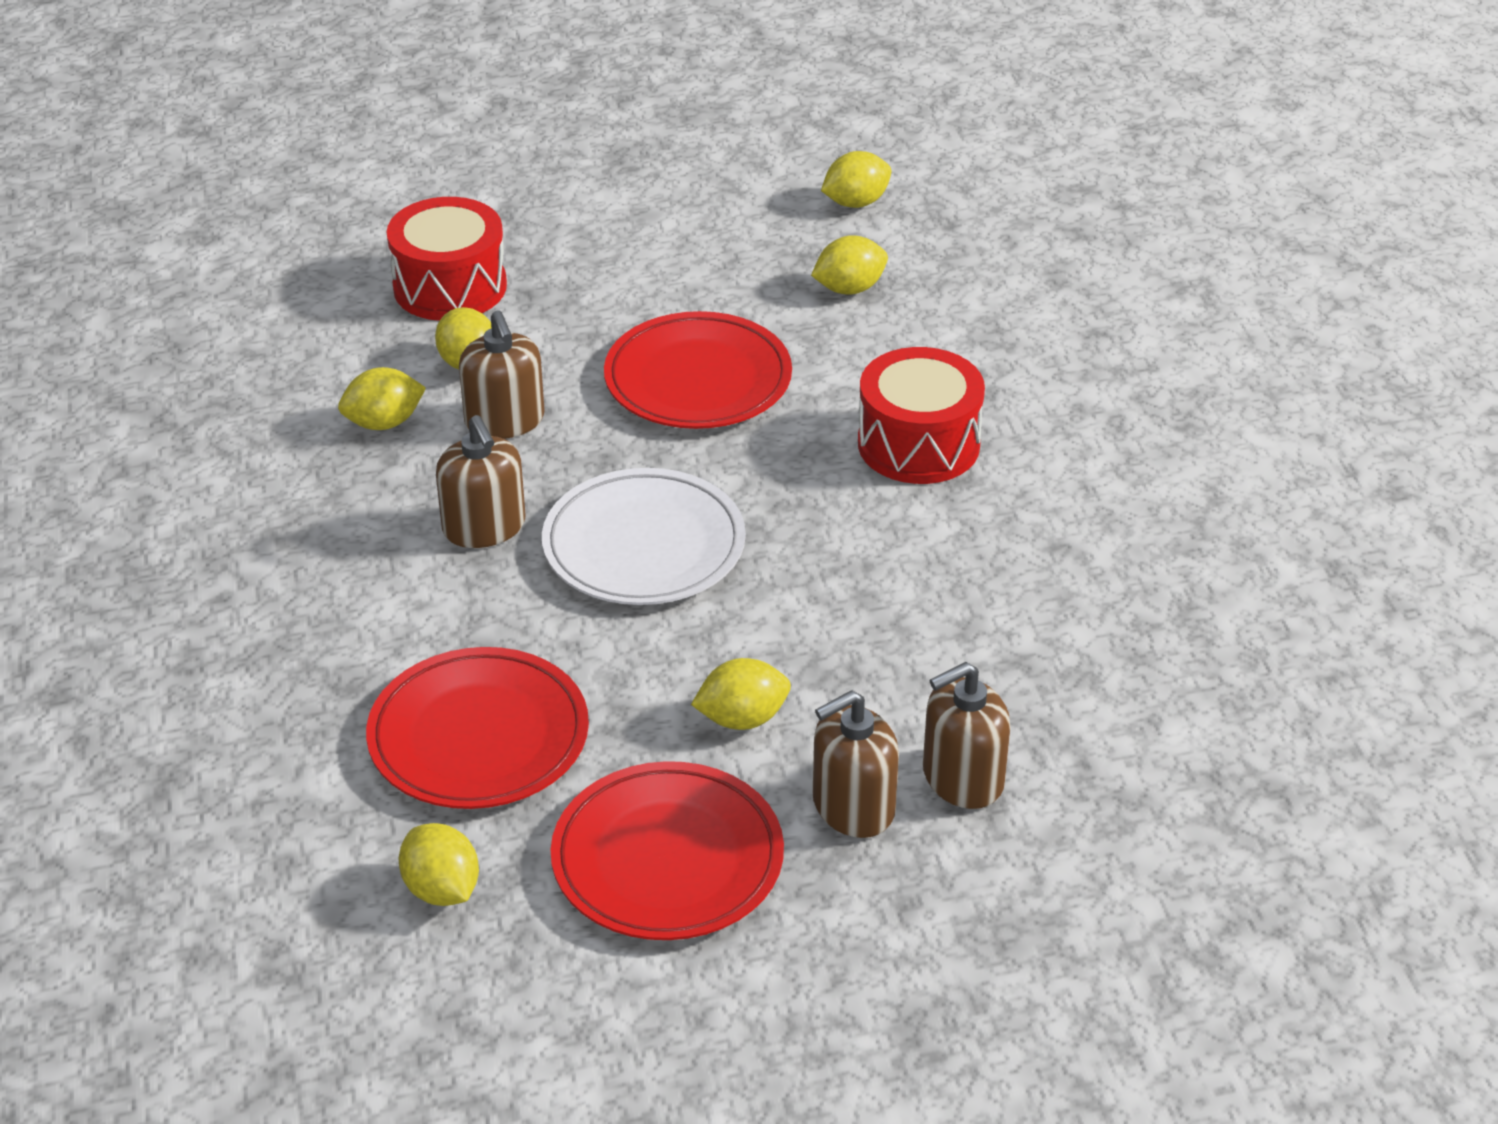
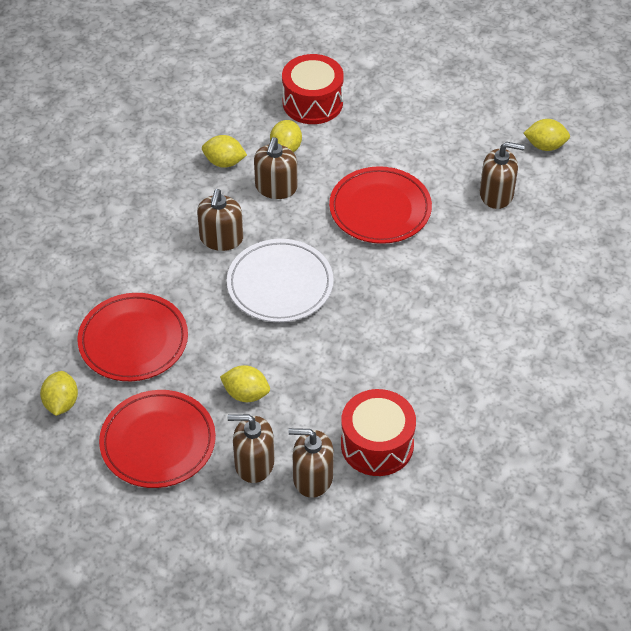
camera: 35 degrees right, 10 degrees up
(849, 289) = (496, 194): yellow lemon -> brown soap dispenser
(918, 444) = (450, 297): red drum -> red drum (377, 445)

